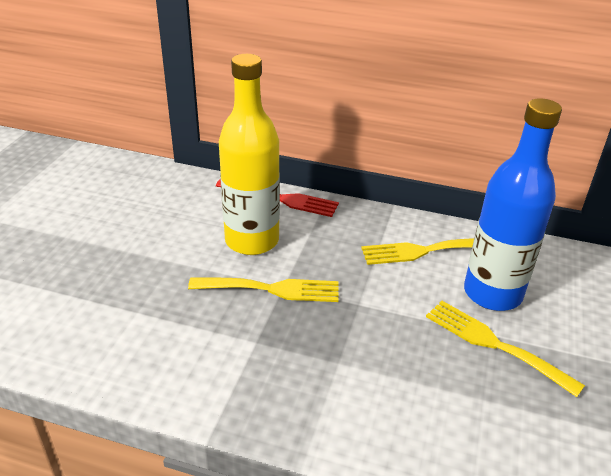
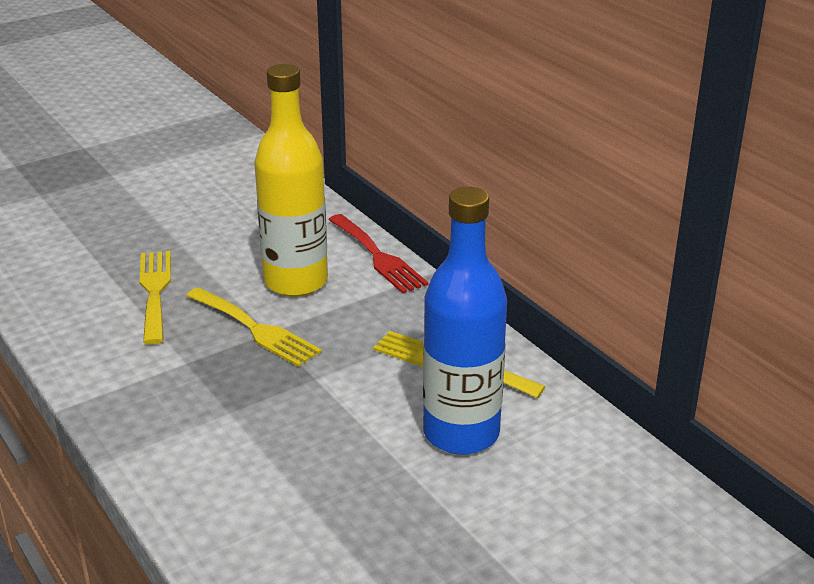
camera: 40 degrees right, 5 degrees down
(494, 344) = (390, 472): yellow fork -> yellow fork (155, 292)

